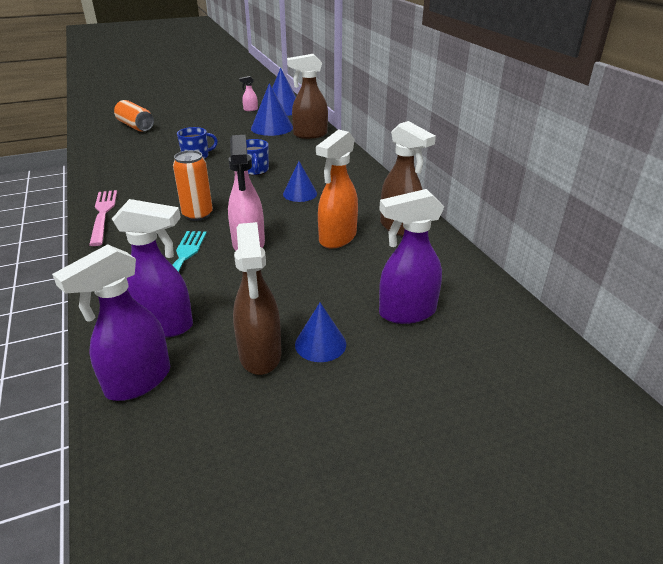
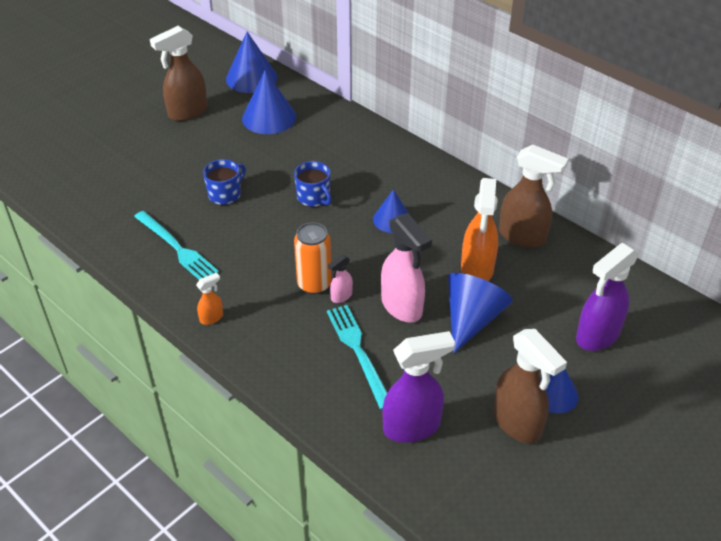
camera: 25 degrees left, 10 degrees up
(103, 214) = (212, 318): pink fork -> orange spray bottle
(130, 174) = (177, 248): none -> turquoise fork
(136, 126) = (93, 161): orange can -> none
(137, 382) = (444, 487): purple spray bottle -> none
(250, 109) = (211, 89): pink spray bottle -> pink spray bottle (341, 296)
(299, 268) = (472, 319): none -> blue cone
(309, 135) = (324, 118): brown spray bottle -> brown spray bottle (187, 112)

